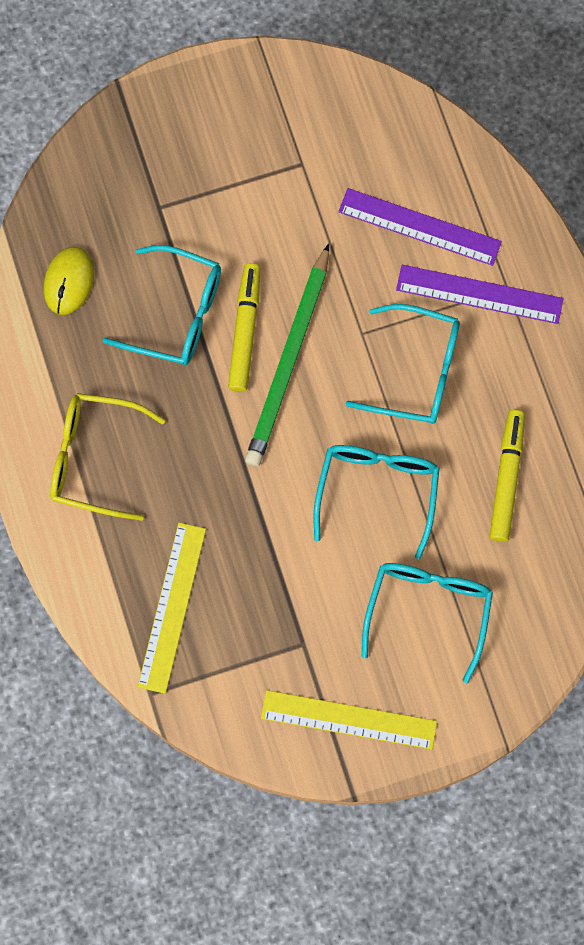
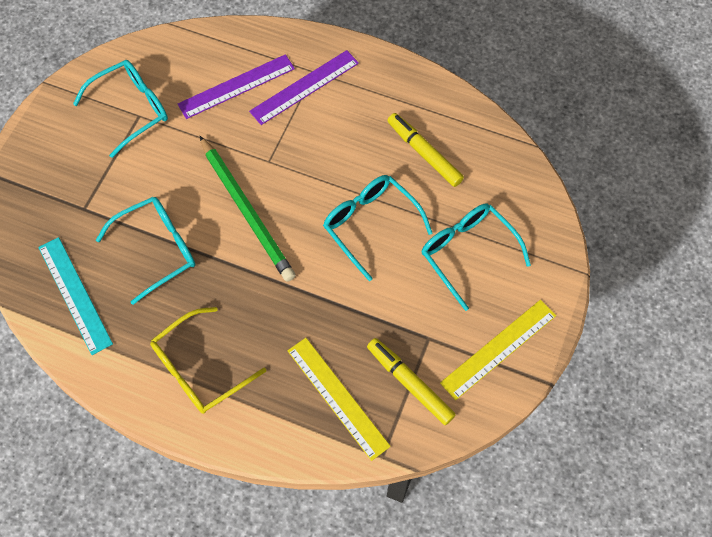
camera: 50 degrees left, 10 degrees down
(69, 281) = (75, 294): yellow mouse -> turquoise ruler
(245, 331) = (205, 220): yellow marker -> yellow marker (409, 383)
(416, 372) = (318, 151): turquoise glasses -> turquoise glasses (131, 110)

